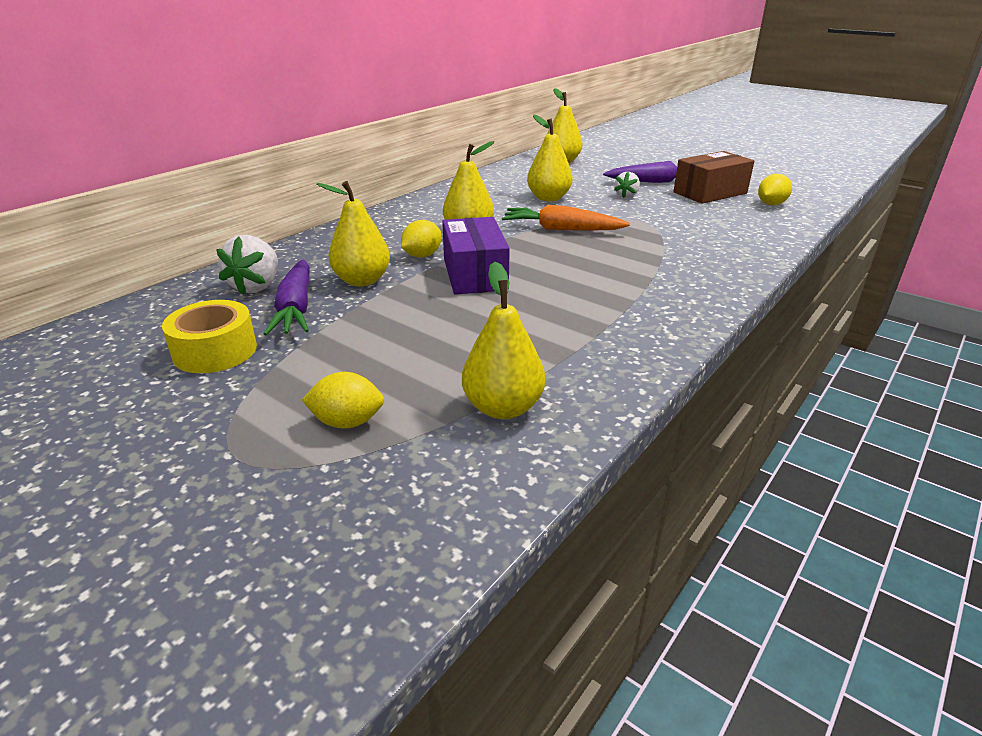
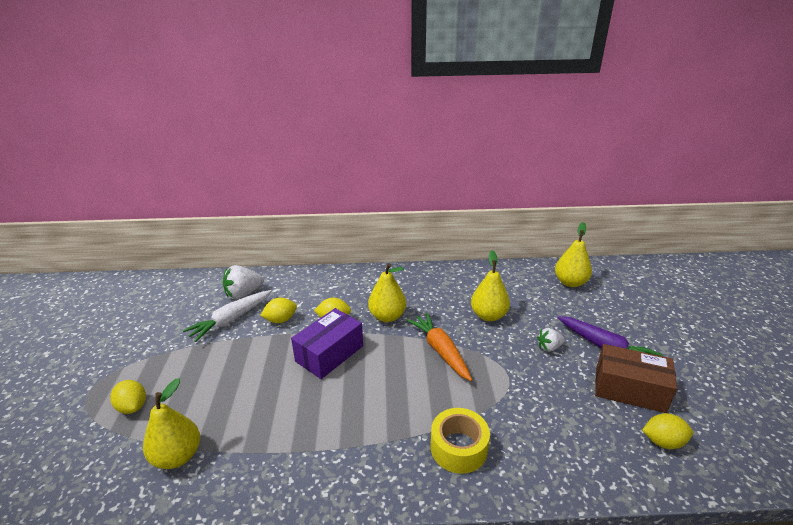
camera: 50 degrees right, 0 degrees up
(215, 351) = (172, 325): yellow tape -> yellow tape (458, 448)
(296, 308) = (231, 320): purple carrot -> white carrot
(362, 281) = (281, 320): yellow pear -> yellow lemon

